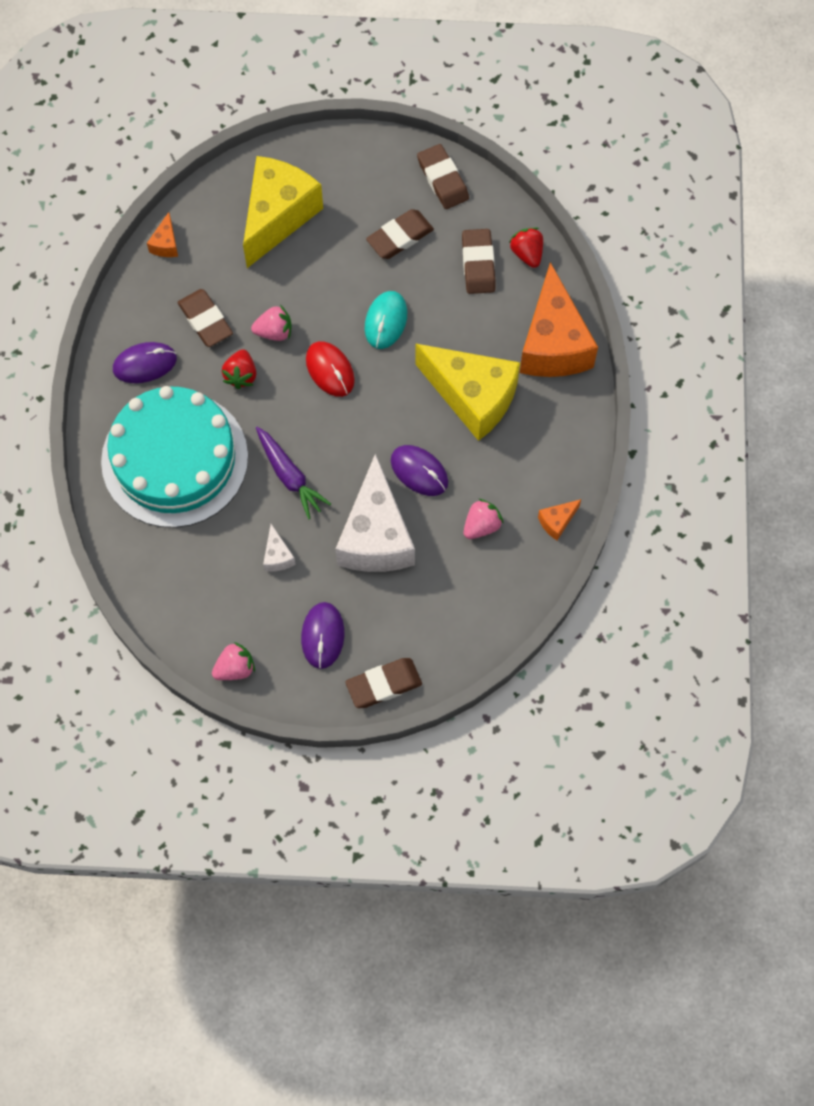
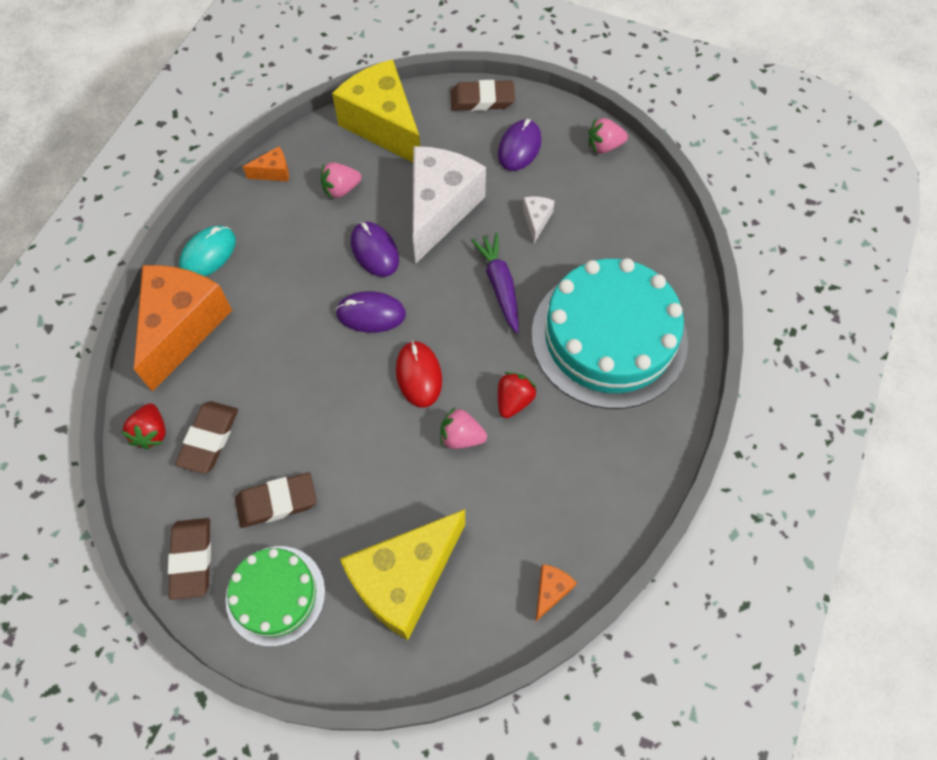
camera: 160 degrees left, 5 degrees down
(145, 364) = (614, 448): purple mouse -> purple mouse (371, 314)
(205, 320) = (532, 476): brown eraser -> none
(369, 177) = (275, 595): none -> green cake
(385, 321) = (338, 408): turquoise mouse -> turquoise mouse (208, 254)
(472, 397) = (290, 302): yellow cheese -> yellow cheese (383, 126)

